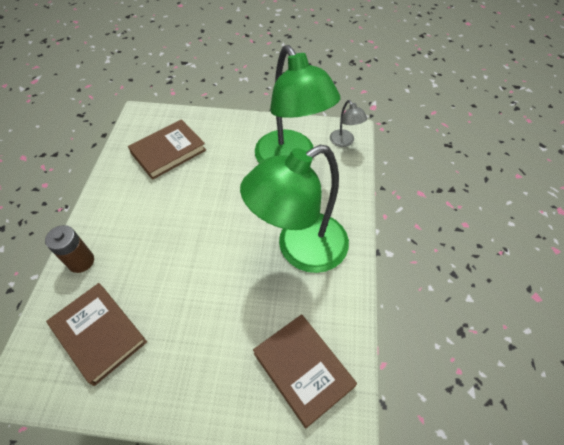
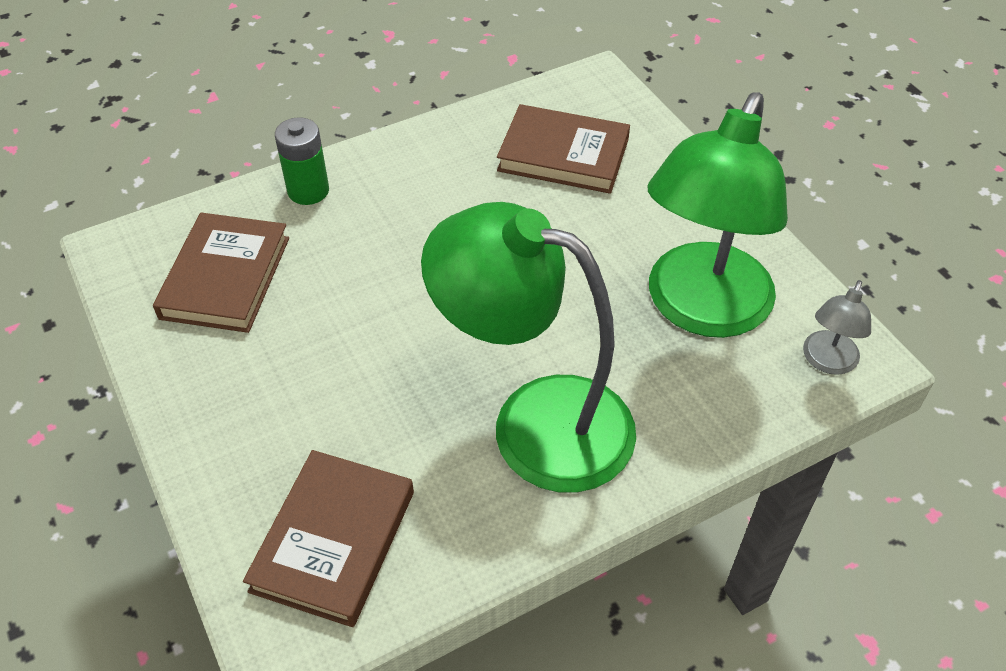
camera: 55 degrees right, 5 degrees down
(81, 261) = (308, 191): brown battery -> green battery

